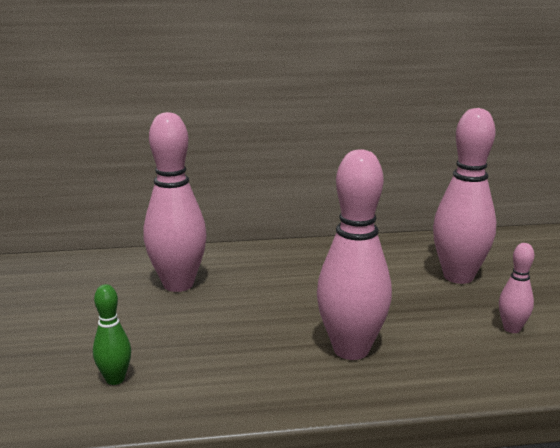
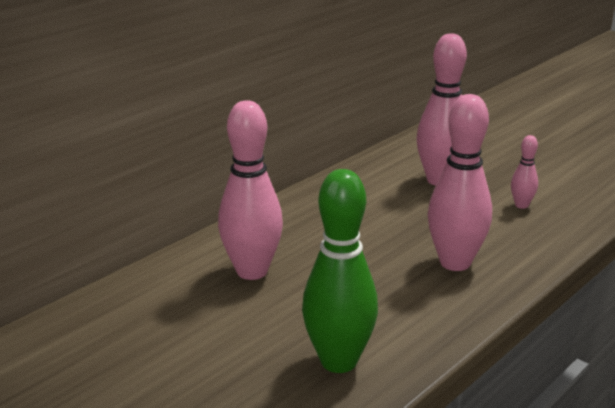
camera: 40 degrees left, 5 degrees up
(115, 379) = (338, 361): green bowling pin -> green bowling pin, size x2.09

